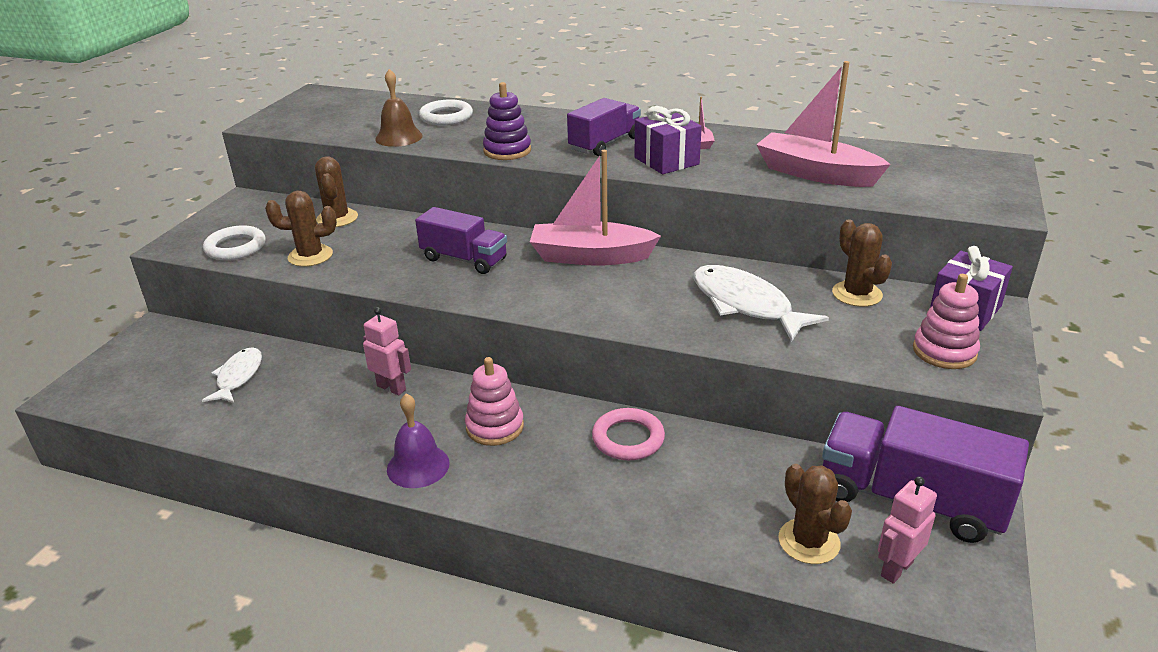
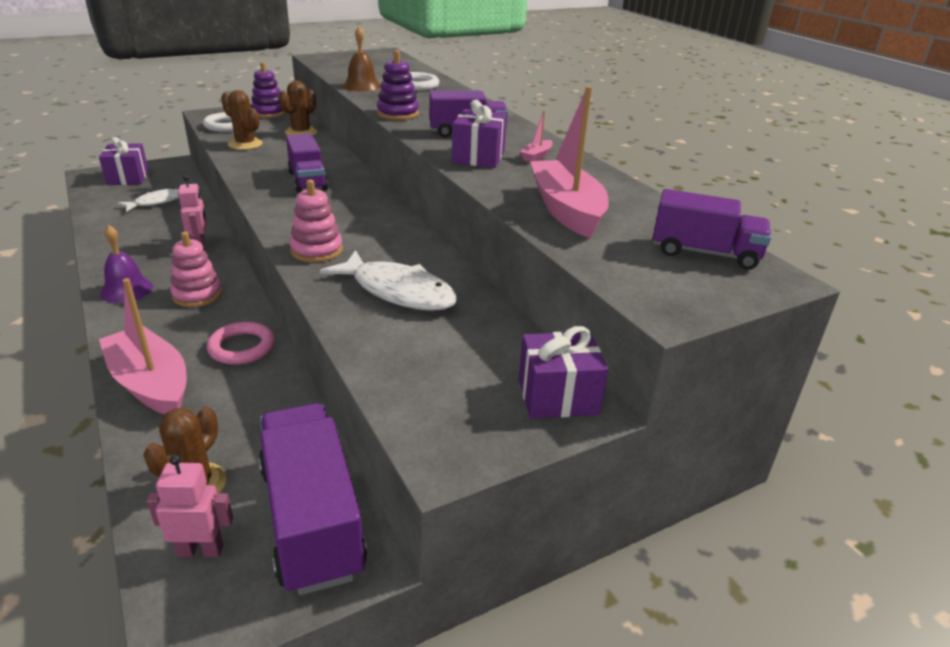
camera: 40 degrees right, 0 degrees up
(133, 372) = (128, 178): none -> purple gift
(246, 213) = (269, 113): none -> purple stacking toy
(590, 257) = (377, 213): pink boat -> pink boat (150, 384)
(745, 305) = (398, 291): white fish -> white fish turned 120 degrees clockwise
(857, 294) = (494, 332): brown cactus -> none
(941, 164) = (704, 253): none -> purple truck
(944, 351) = (460, 411): pink stacking toy -> pink stacking toy (316, 250)

